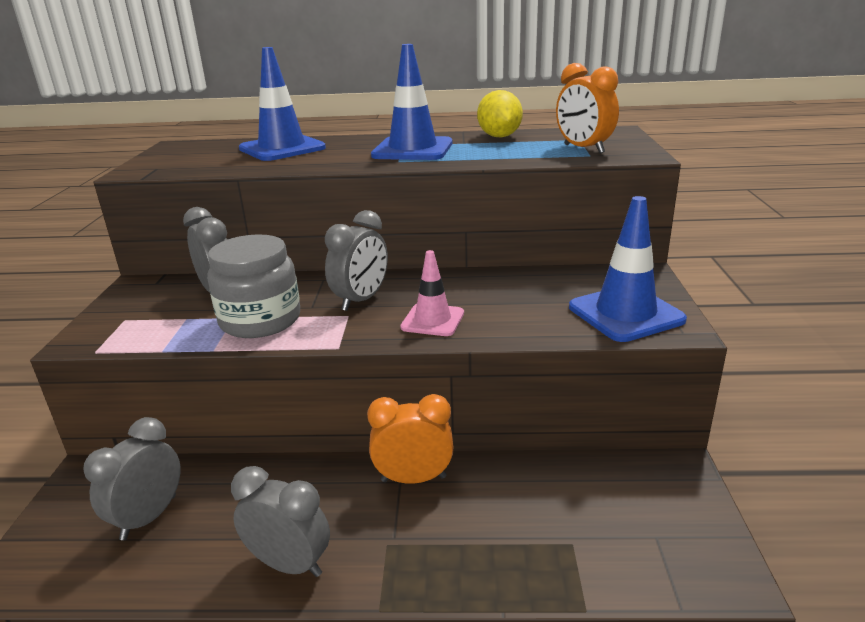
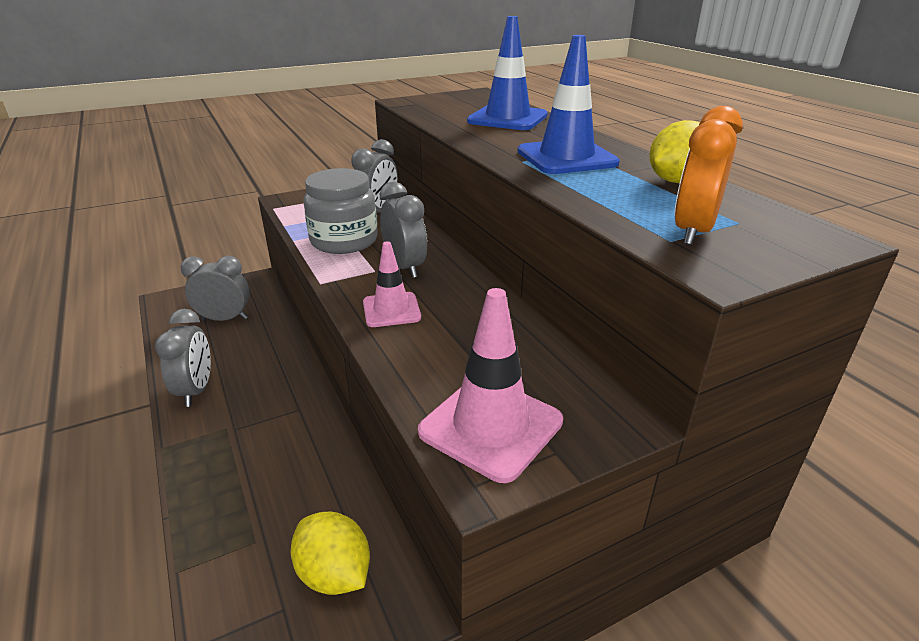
camera: 60 degrees right, 5 degrees up
(361, 300) = (405, 267): grey clock -> grey clock turned 120 degrees counterclockwise
(413, 478) = (304, 415): orange clock -> none
(625, 313) = (491, 426): blue traffic cone -> pink traffic cone
(631, 498) = (334, 574): none -> yellow lemon

